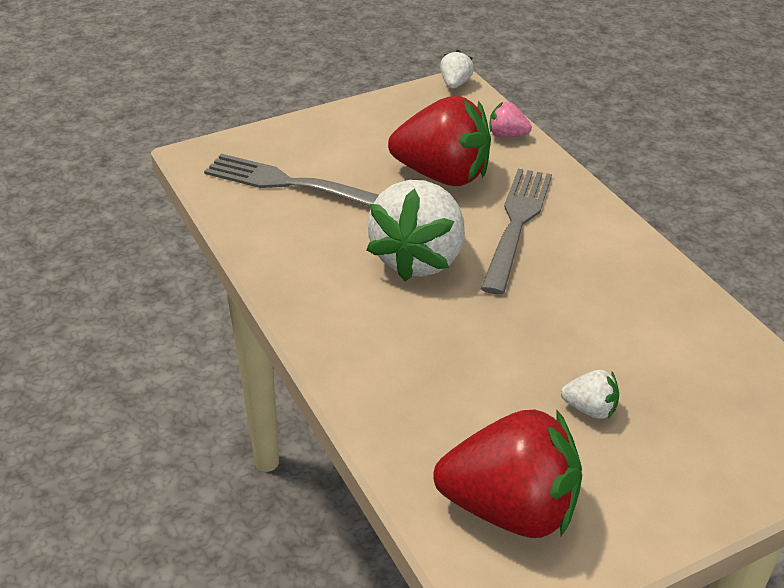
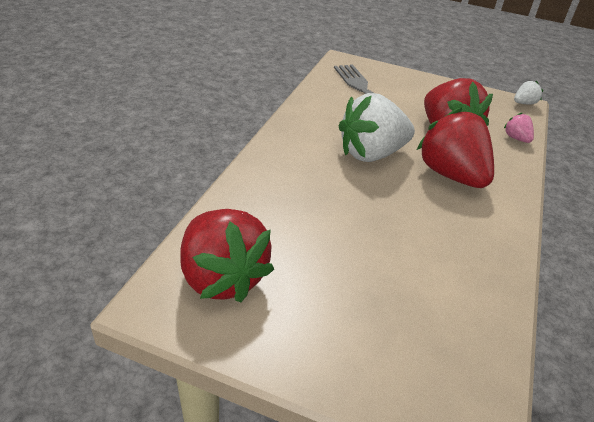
camera: 45 degrees right, 0 degrees up
(517, 224) = (451, 175): grey fork -> red strawberry
(590, 409) = (341, 275): white strawberry -> none

